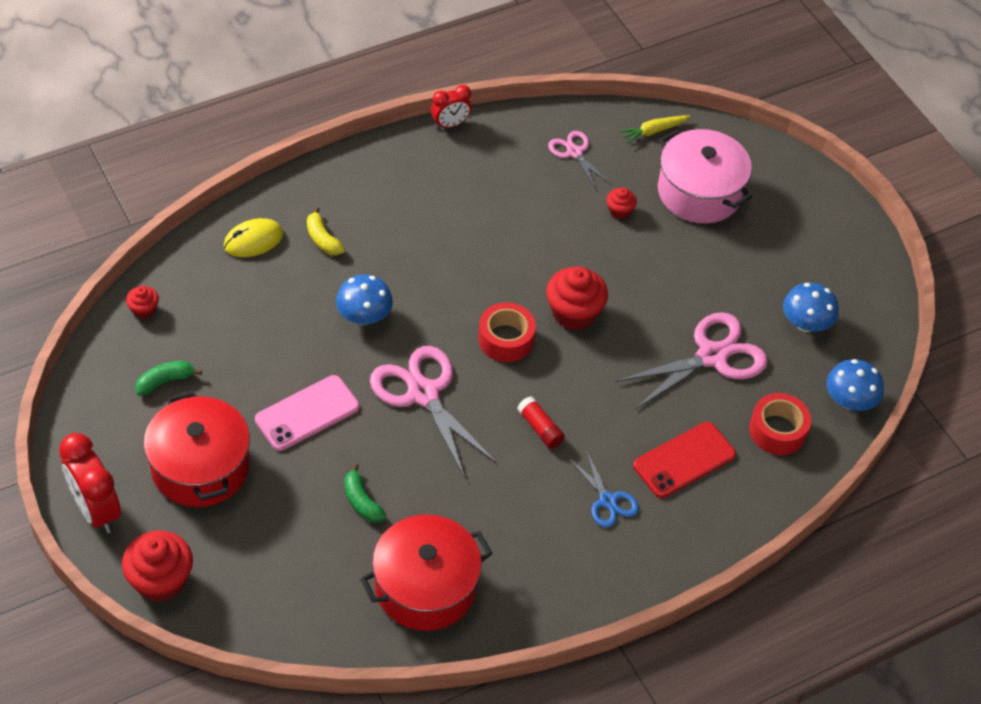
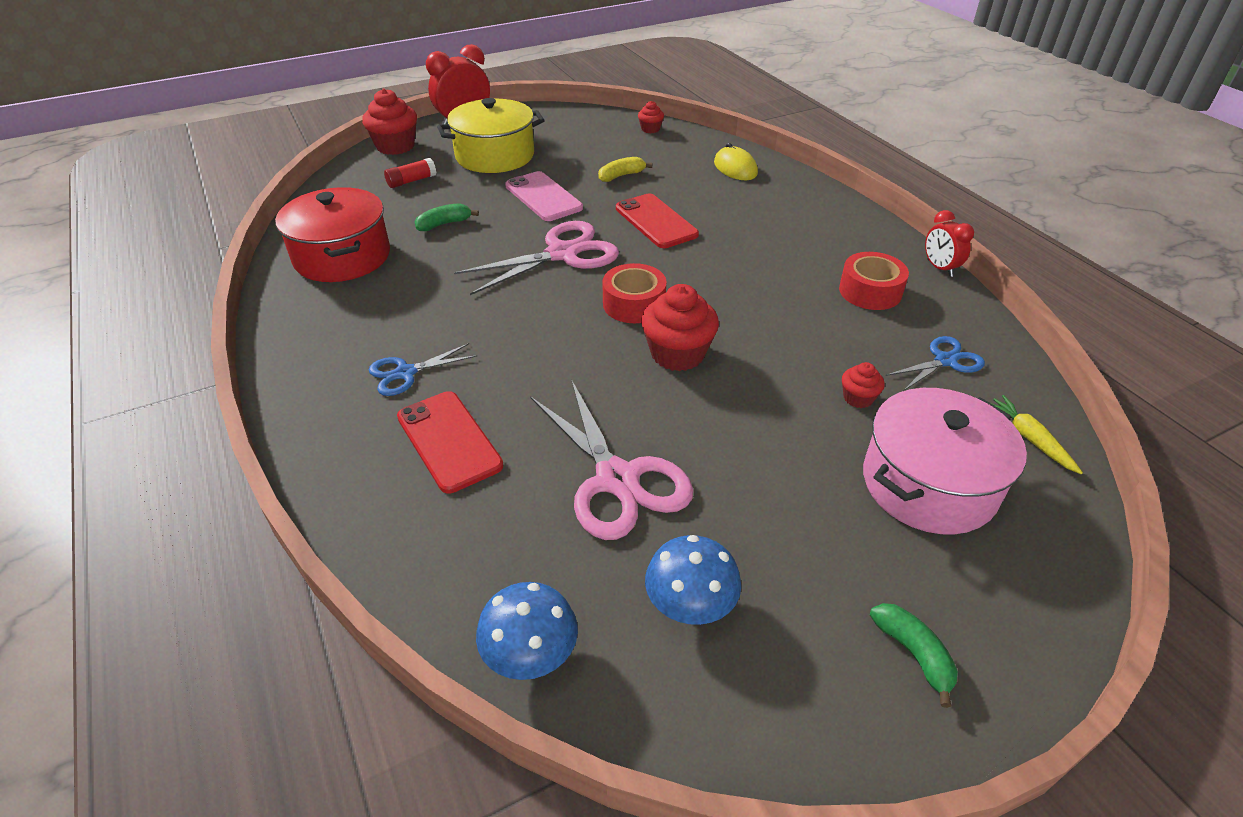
camera: 95 degrees right, 10 degrees down
(165, 381) = (579, 140): green banana -> green banana (913, 653)
(200, 467) = (495, 156): red pot -> yellow pot
(323, 239) = (746, 199): yellow banana -> yellow banana (621, 176)
(364, 316) = (656, 221): blue mushroom -> red phone
(540, 428) = (512, 326): red glue stick -> red glue stick (411, 181)
(574, 152) = (945, 361): pink scissors -> blue scissors
(777, 431) = (482, 546): red tape -> red tape (870, 291)

